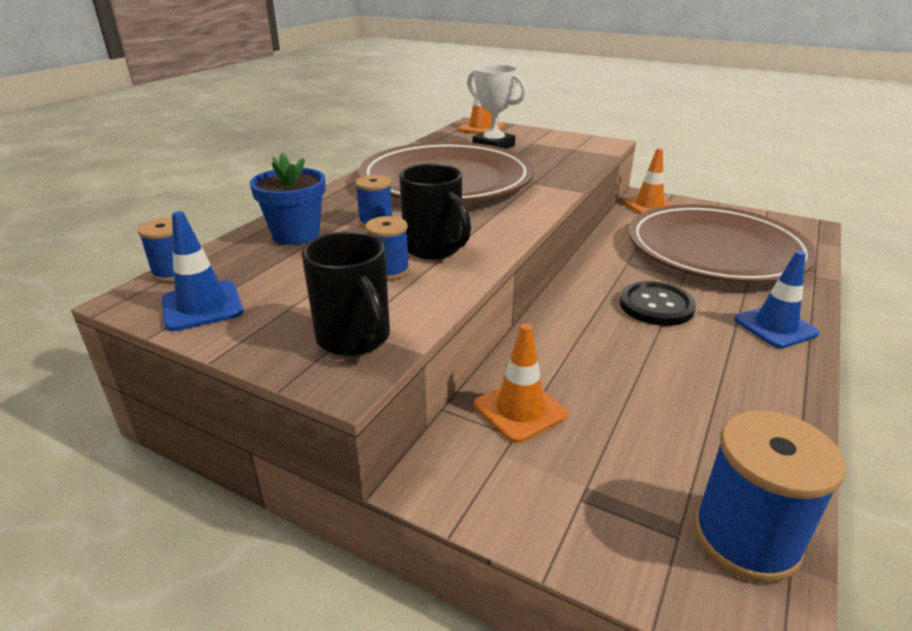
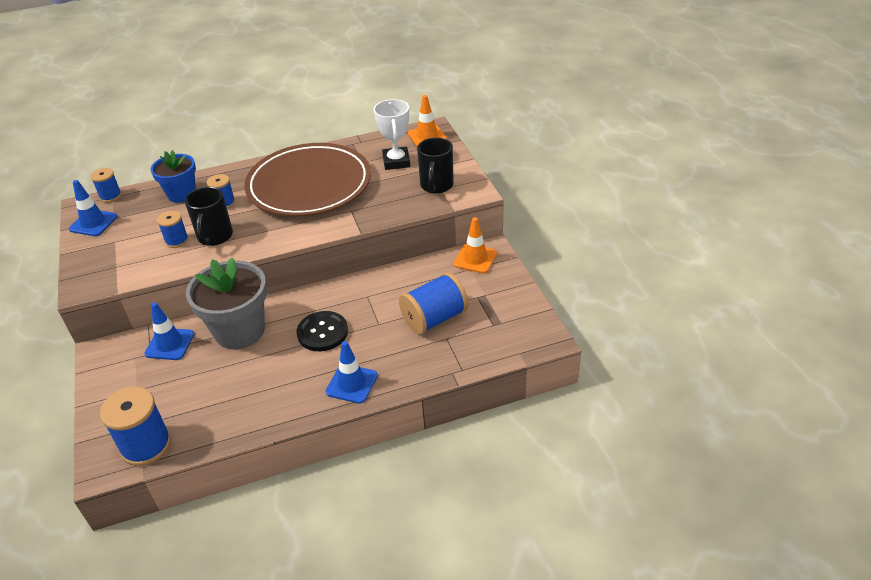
camera: 45 degrees right, 10 degrees up
(355, 339) = (109, 272): black mug -> black mug (436, 186)
(520, 410) = (170, 344): orange traffic cone -> blue traffic cone
(574, 349) = (239, 331): none -> grey flower pot
(715, 251) = (434, 318): brown plate -> blue spool

